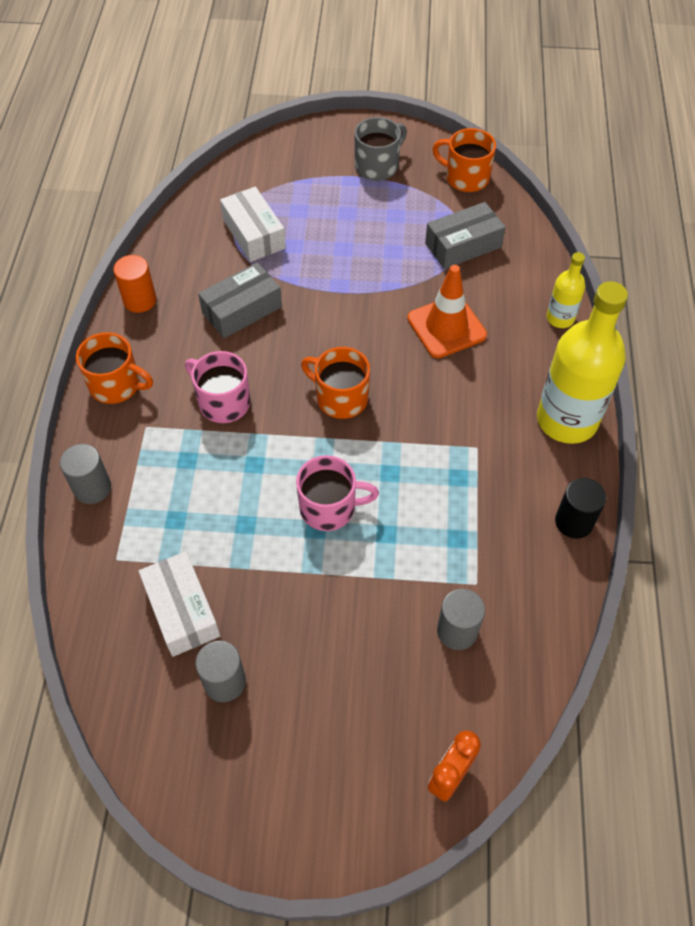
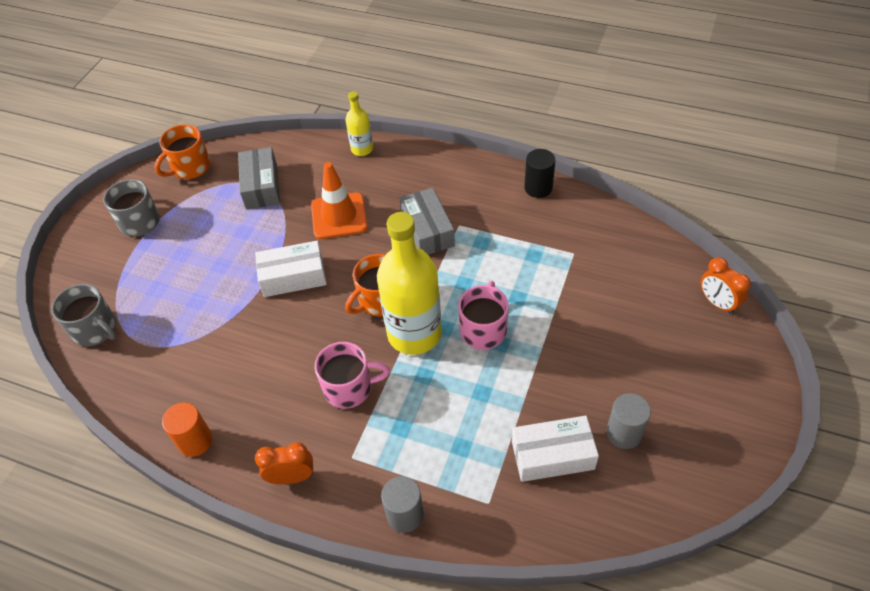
camera: 70 degrees left, 5 degrees down
(116, 385) = (292, 477): orange mug -> orange clock
(223, 402) = (349, 388): pink mug -> pink mug turned 150 degrees counterclockwise
(240, 185) = (96, 329): none -> grey mug
(242, 310) = (251, 355): grey box -> grey box (427, 230)
(254, 234) = (164, 329): white box -> white box (293, 277)
(457, 631) = (609, 273): grey cylinder -> none
(567, 420) = (453, 169): yellow bottle -> yellow bottle (414, 333)

